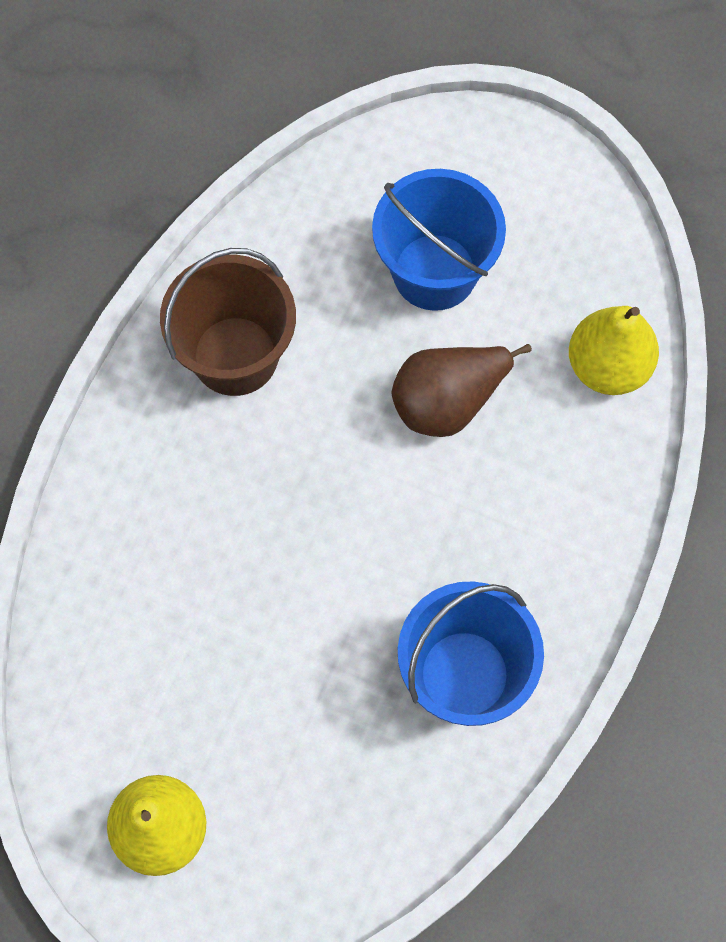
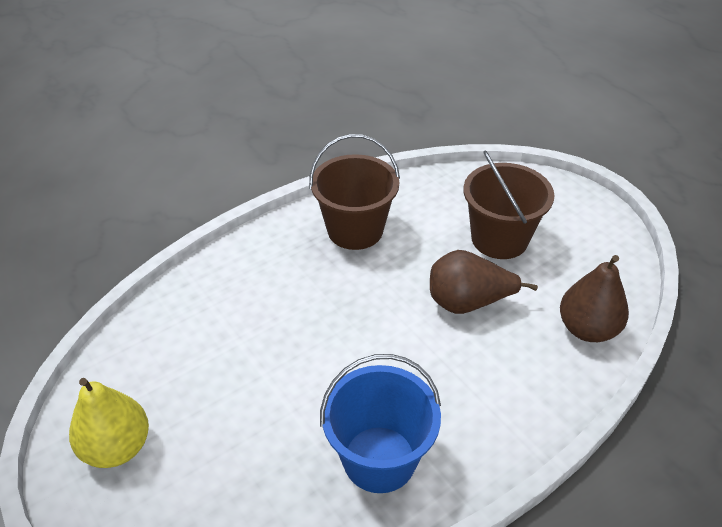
camera: 30 degrees right, 25 degrees down
(434, 272) = (499, 239): blue bucket -> brown bucket
(608, 367) = (587, 329): yellow pear -> brown pear

